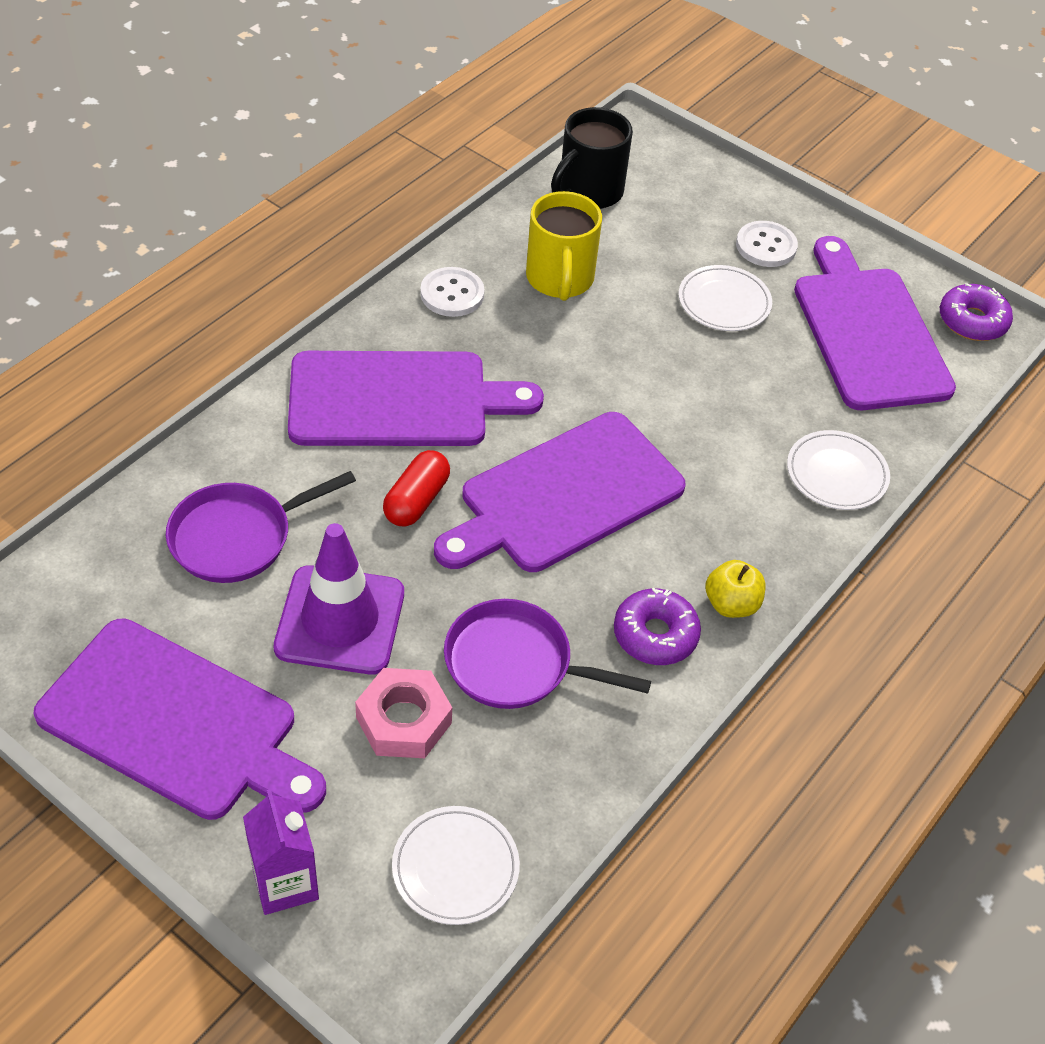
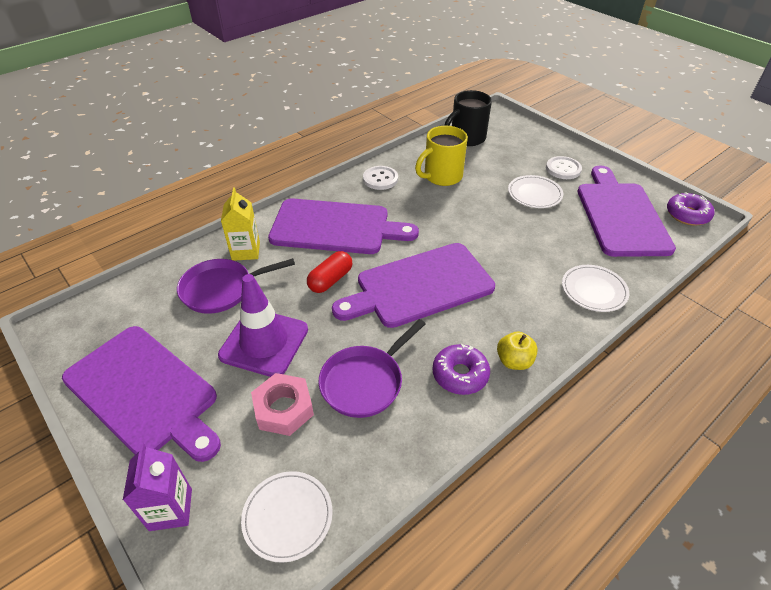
camera: 15 degrees right, 5 degrees down
(255, 462) = (246, 251): none -> yellow carton
(515, 664) = (365, 382): purple pan -> purple pan turned 75 degrees counterclockwise
(559, 279) = (442, 176): yellow mug -> yellow mug turned 45 degrees clockwise

